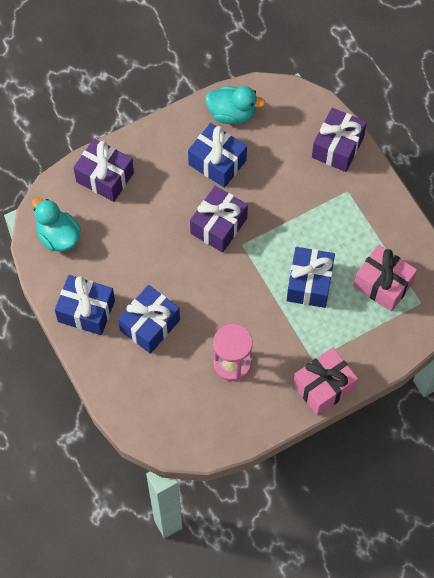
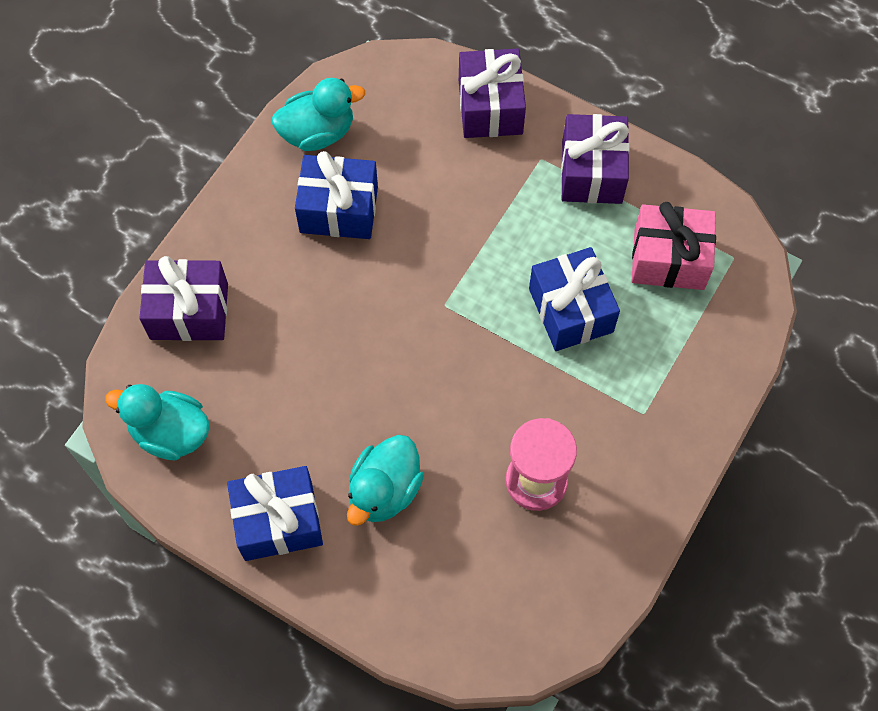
camera: 30 degrees left, 0 degrees up
(150, 325) = (384, 490): blue gift -> turquoise duck
(219, 226) = (395, 296): purple gift -> purple gift (592, 172)
(324, 387) = (683, 444): pink gift -> none

